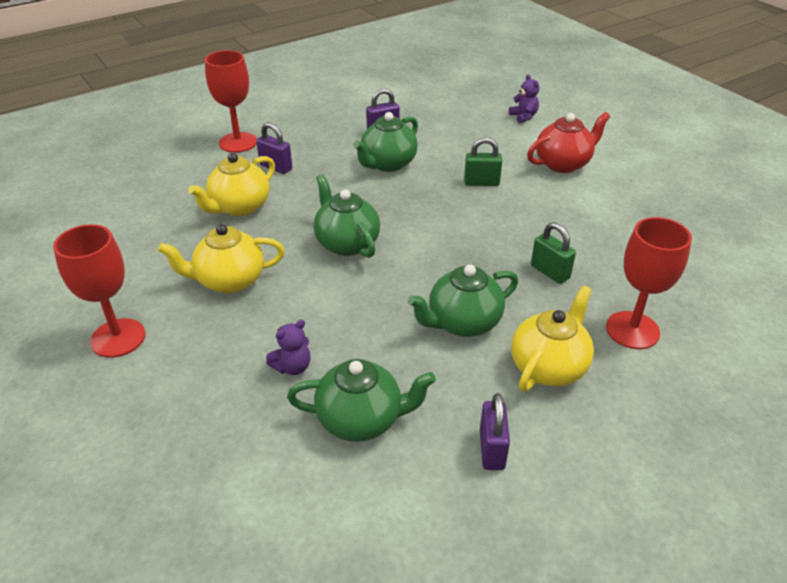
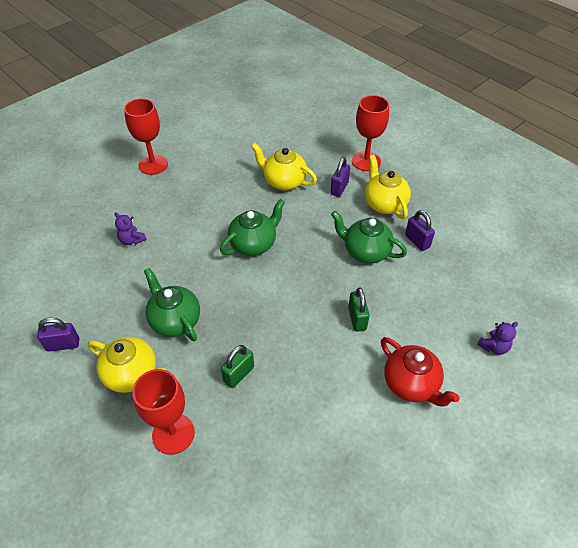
camera: 80 degrees right, 10 degrees up
(229, 281) = (206, 195): yellow teapot -> yellow teapot (384, 204)
(361, 419) = (90, 278): green teapot -> none

